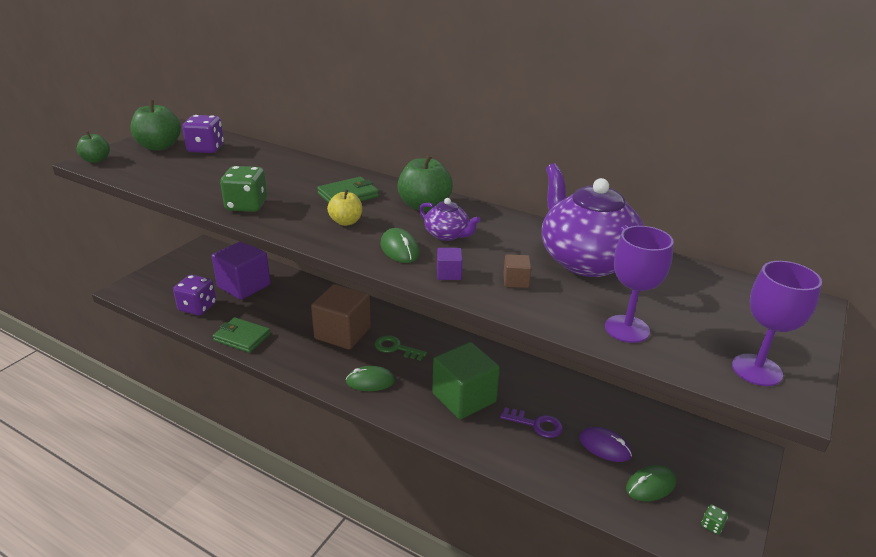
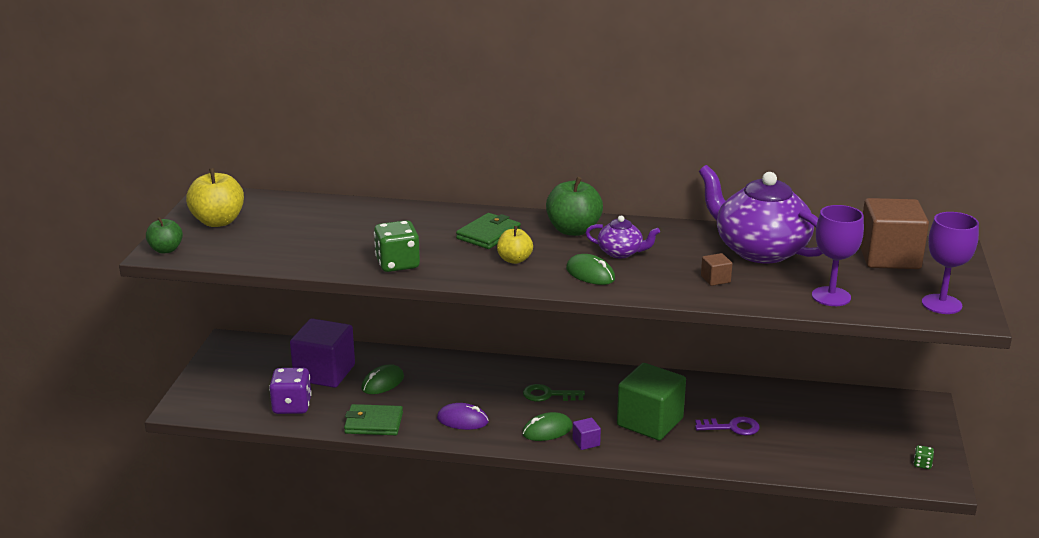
camera: 20 degrees left, 5 degrees down
(159, 146) = (218, 221): green apple -> yellow apple
(206, 149) = (276, 214): purple dice -> none
(342, 333) = (480, 394): brown cube -> brown cube (889, 257)
(449, 274) = (654, 285): purple cube -> purple cube (586, 442)
(604, 447) = (803, 430): purple mouse -> purple mouse (462, 420)
(650, 485) = (858, 449): green mouse -> green mouse (382, 383)

